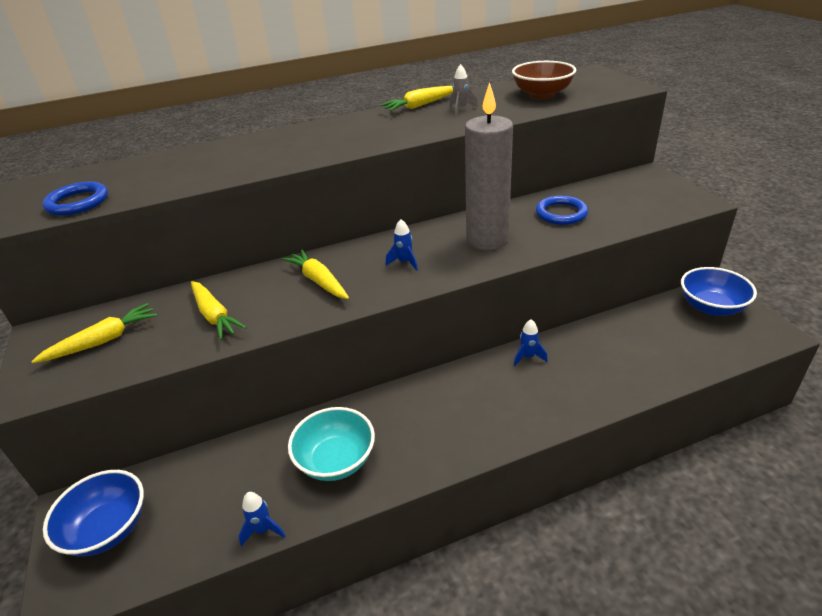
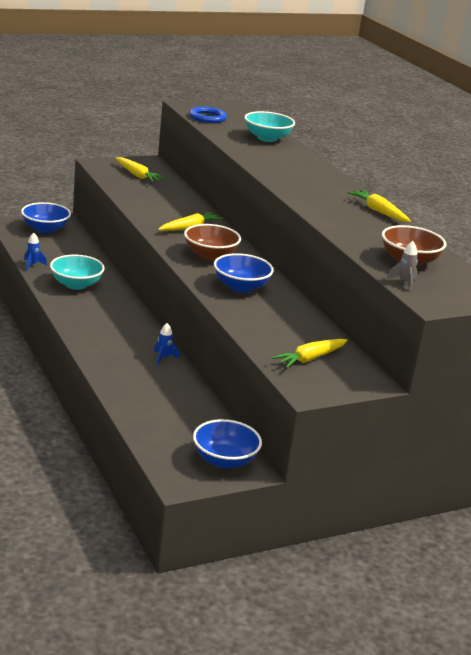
camera: 80 degrees right, 10 degrees down
(181, 161) = (267, 138): none -> turquoise bowl
(214, 315) = (156, 200): yellow carrot -> yellow carrot (310, 358)
(404, 262) = (210, 255): blue rocket -> brown bowl
(461, 109) = (367, 225): grey rocket -> grey rocket (404, 282)
(487, 239) = (241, 287): grey candle -> blue bowl
(561, 213) = (285, 323): blue ring -> none

